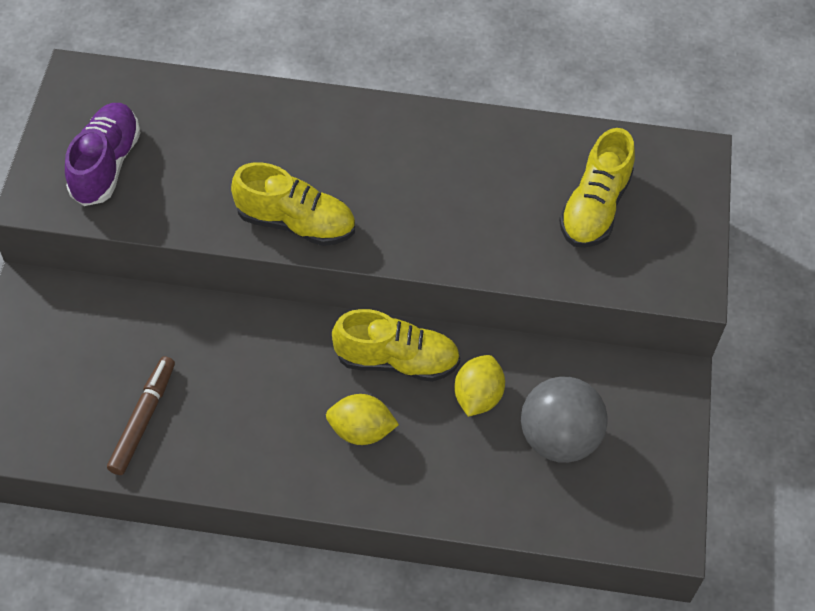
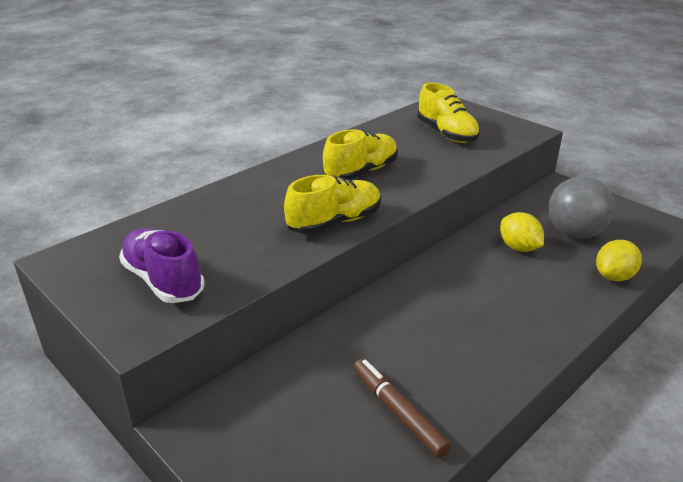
camera: 50 degrees left, 25 degrees down
(361, 430) = (507, 303): yellow lemon -> yellow lemon (614, 276)
(396, 360) = (461, 265): yellow shoe -> yellow shoe (361, 172)

